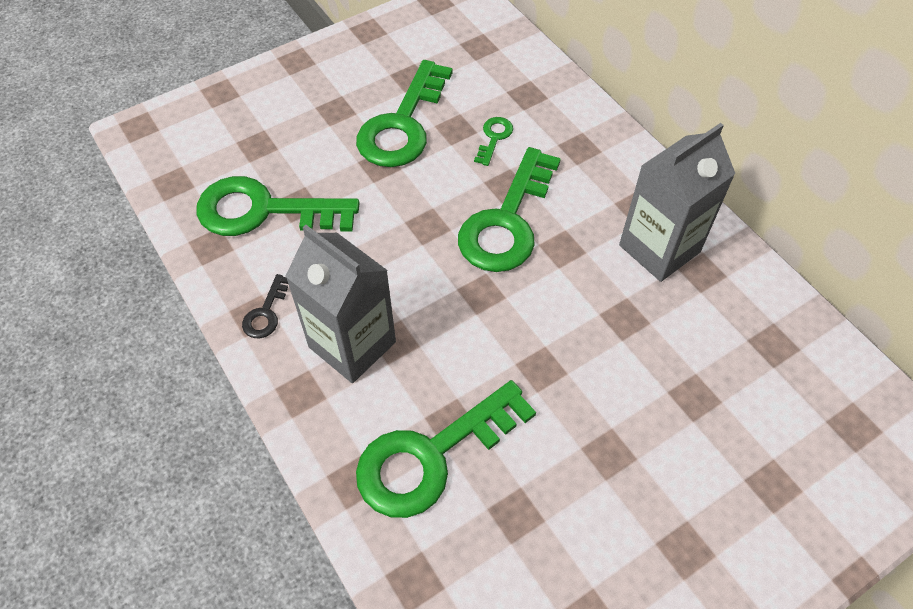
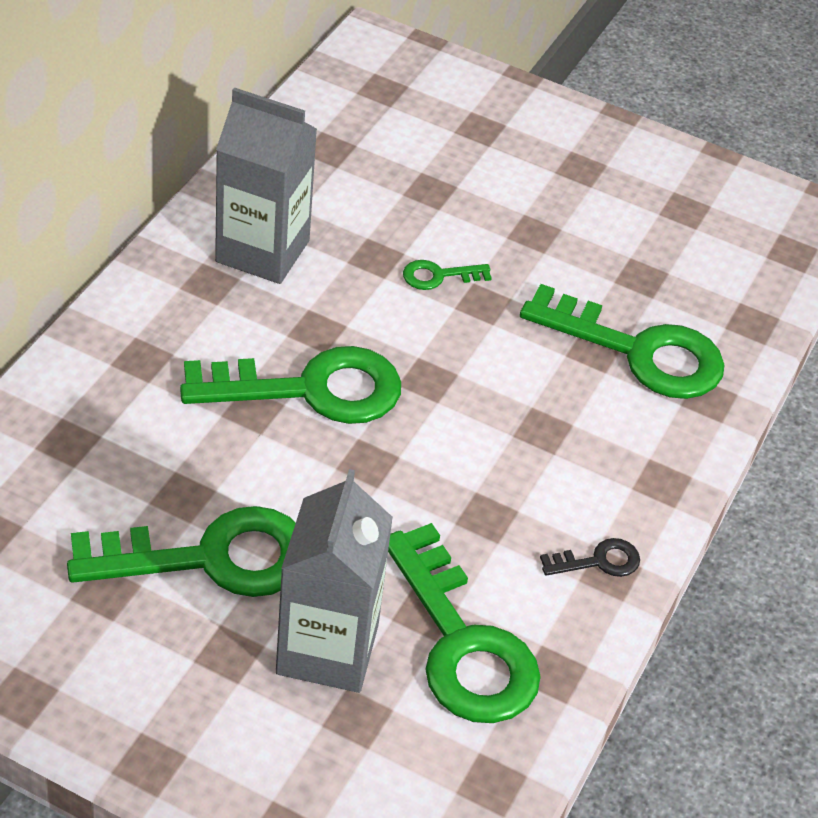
camera: 125 degrees left, 10 degrees down
(352, 344) = (575, 463): grey carton -> grey carton (327, 649)
(494, 138) = (176, 448): green key -> green key (438, 276)

